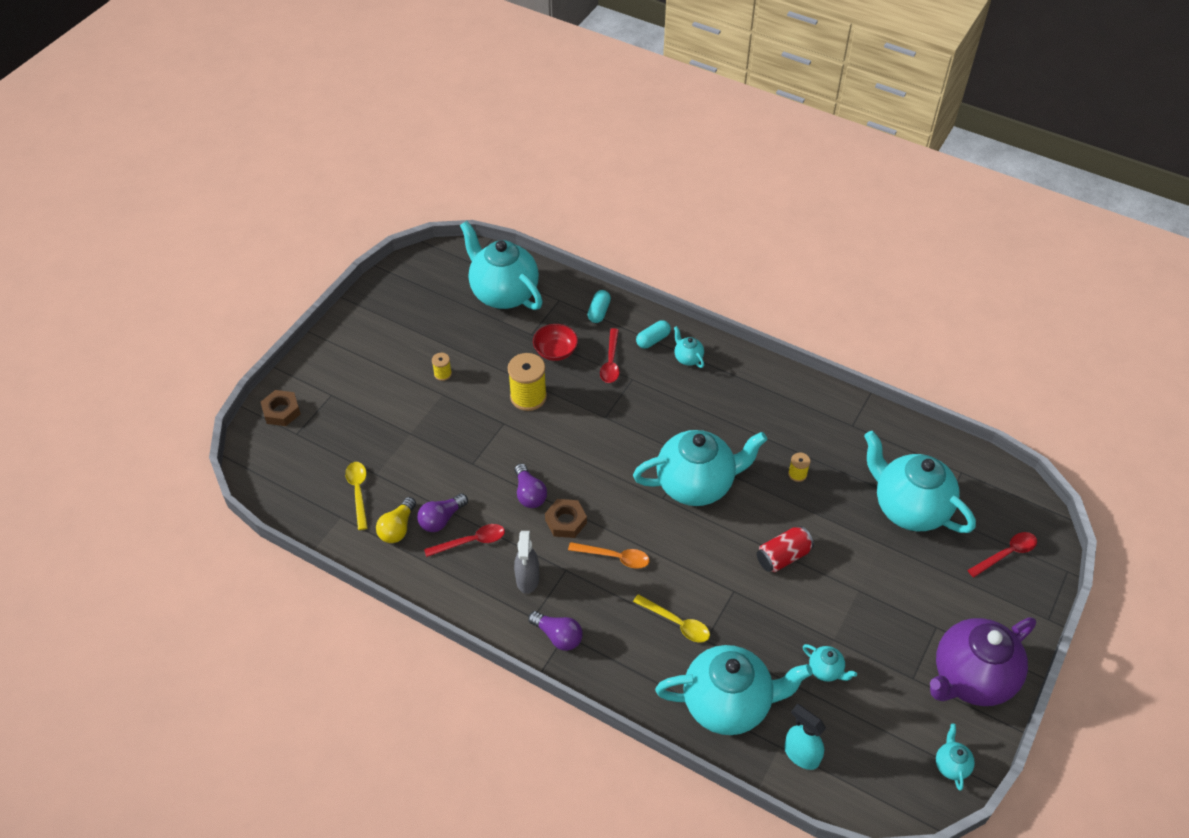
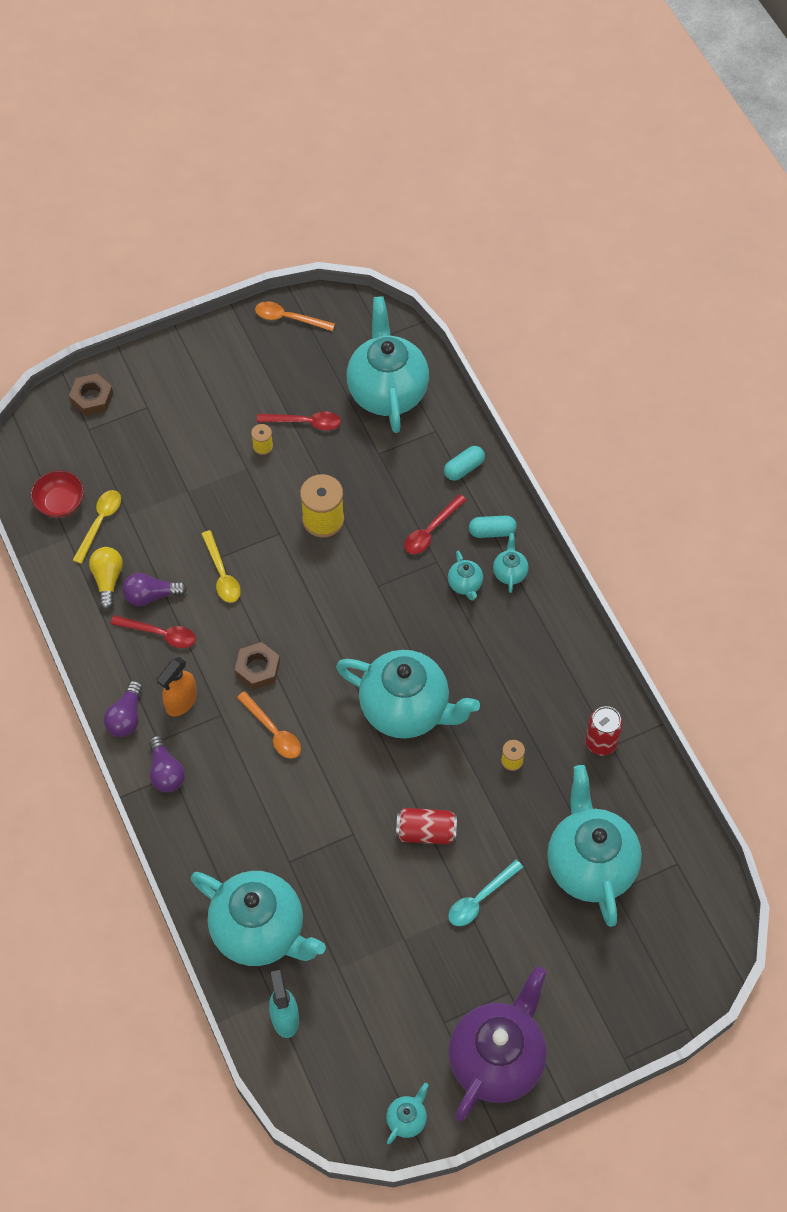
camera: 35 degrees right, 10 degrees up
(392, 284) = (289, 318): none -> orange spoon
(398, 528) = (107, 580): yellow light bulb -> yellow light bulb turned 120 degrees clockwise
(527, 579) = (181, 701): grey spray bottle -> orange spray bottle
(529, 494) = (247, 620): purple light bulb -> purple light bulb (126, 717)
(555, 351) = (387, 486): red bowl -> red bowl (60, 503)
(676, 623) = (277, 829): yellow spoon -> yellow spoon (222, 574)
(826, 670) = (371, 961): turquoise teapot -> turquoise teapot (465, 584)
(843, 427) = (601, 742): none -> red can
(859, 577) = (480, 899): none -> turquoise spoon
(971, 678) = (497, 1059): purple teapot -> purple teapot turned 120 degrees clockwise
(1006, 554) = (643, 971): red spoon -> red spoon (305, 422)

